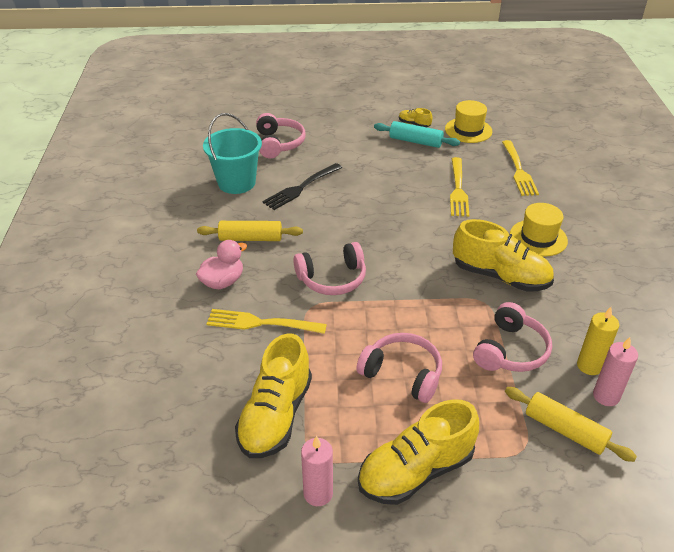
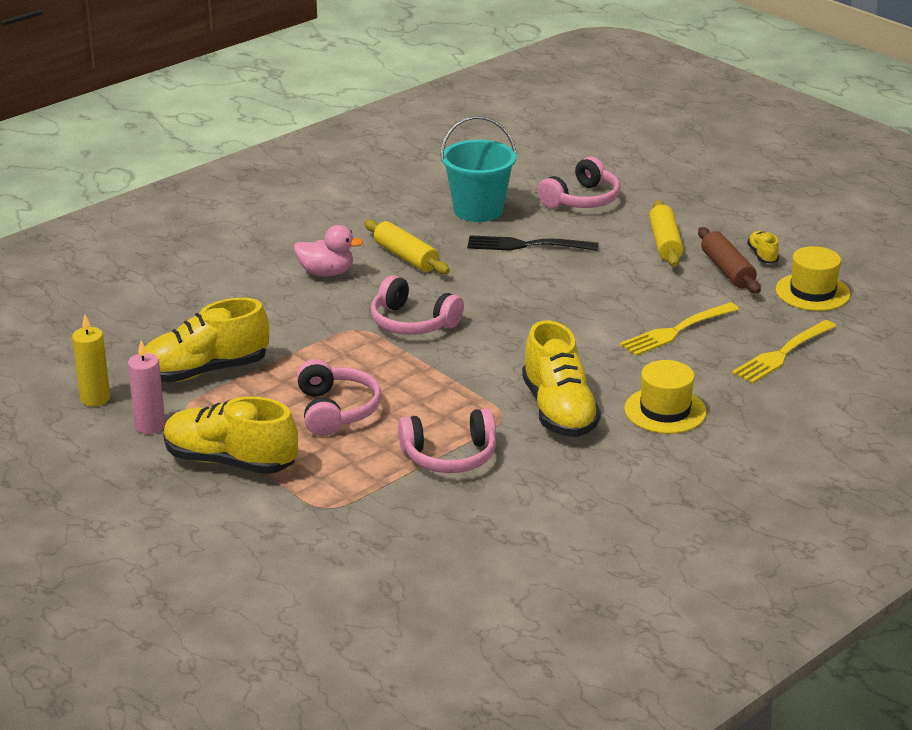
camera: 50 degrees right, 10 degrees down
(261, 323) = (301, 315): yellow fork -> none
(415, 141) = (727, 270): turquoise rolling pin -> brown rolling pin
(565, 430) = (379, 522): yellow rolling pin -> yellow rolling pin (665, 243)
(589, 366) = (491, 509): yellow candle -> yellow candle (95, 398)
(606, 396) = (459, 531): pink candle -> none

